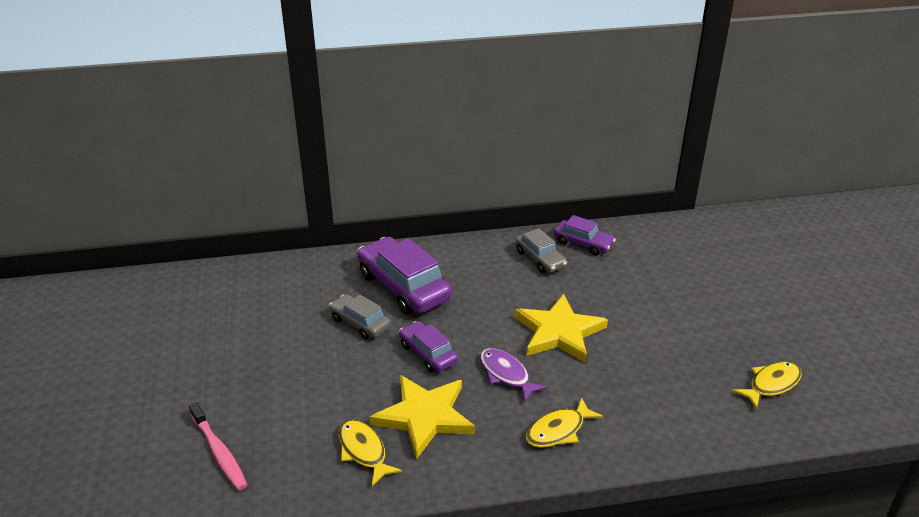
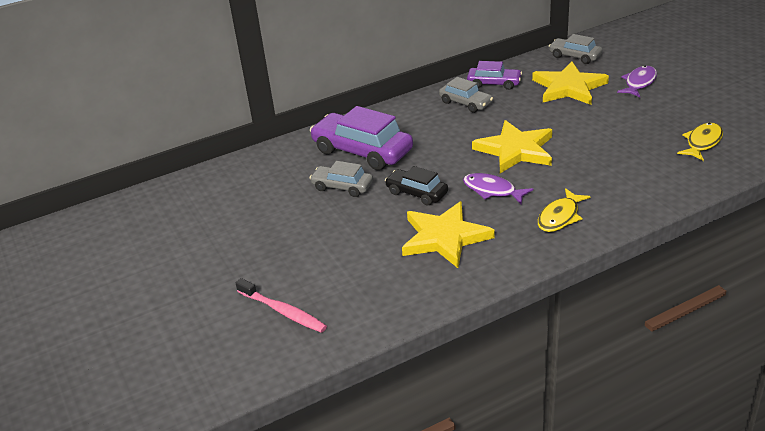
camera: 15 degrees left, 0 degrees up
(363, 451) = (409, 275): yellow fish -> none
(428, 353) = (417, 193): purple car -> black car
(660, 270) = (568, 87): none -> yellow star
(689, 233) = (575, 56): none -> grey car
(741, 286) = (639, 83): none -> purple fish

